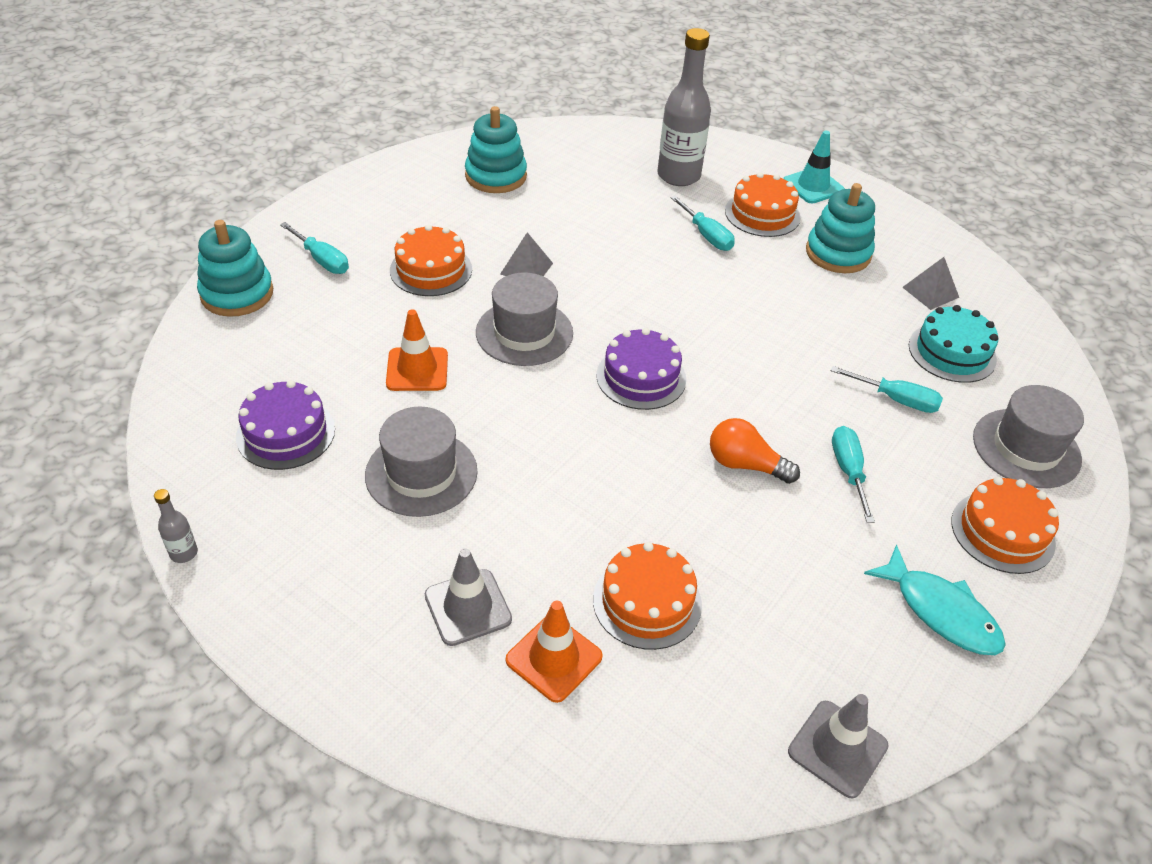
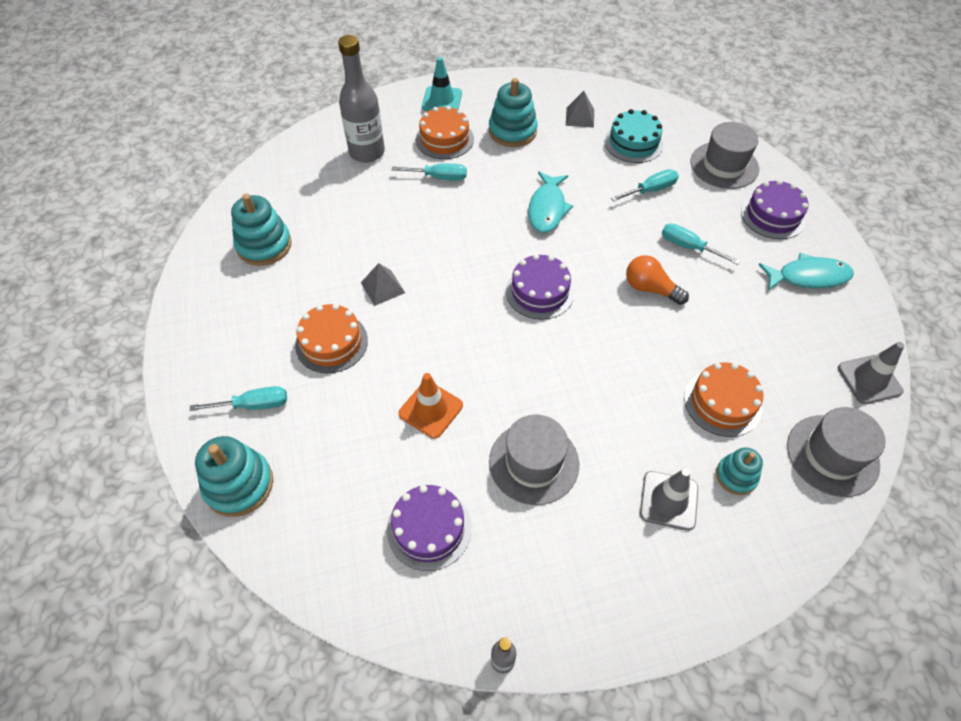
camera: 50 degrees left, 10 degrees up
(524, 333) = (446, 327): grey hat -> grey hat (832, 455)
(554, 658) = (736, 476): orange traffic cone -> turquoise stacking toy
(745, 465) = (650, 289): orange light bulb -> orange light bulb turned 60 degrees clockwise
(762, 330) = (547, 208): none -> turquoise fish
(1002, 532) = (773, 215): orange cake -> purple cake

